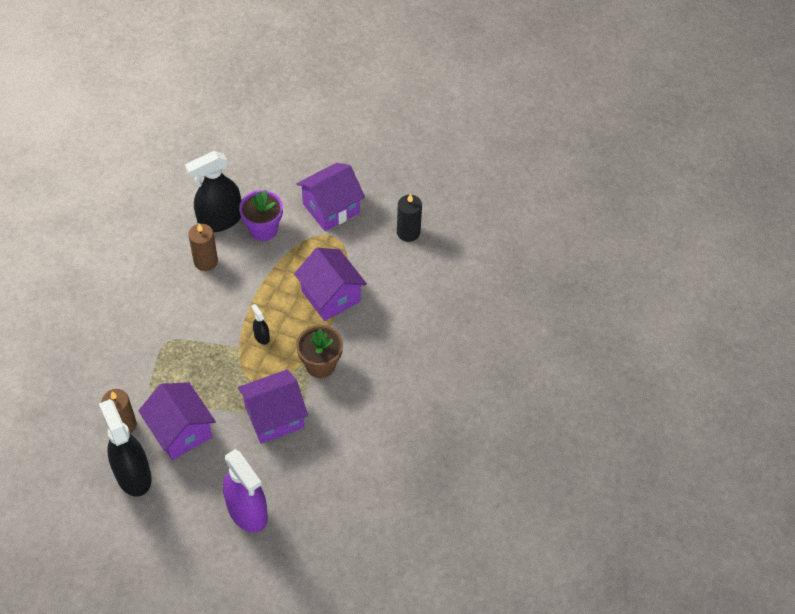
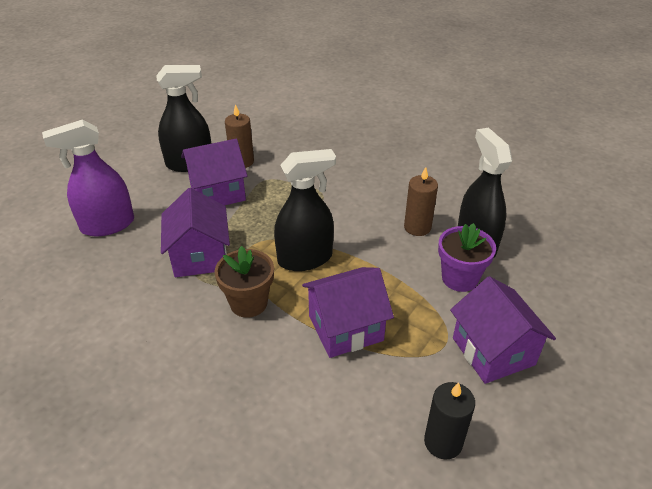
camera: 105 degrees right, 15 degrees down
(261, 336) = (305, 258): black spray bottle -> black spray bottle, size x2.31

